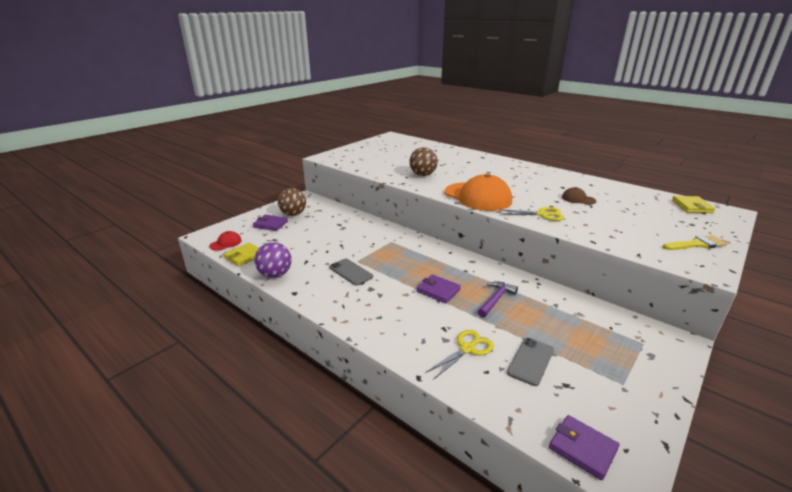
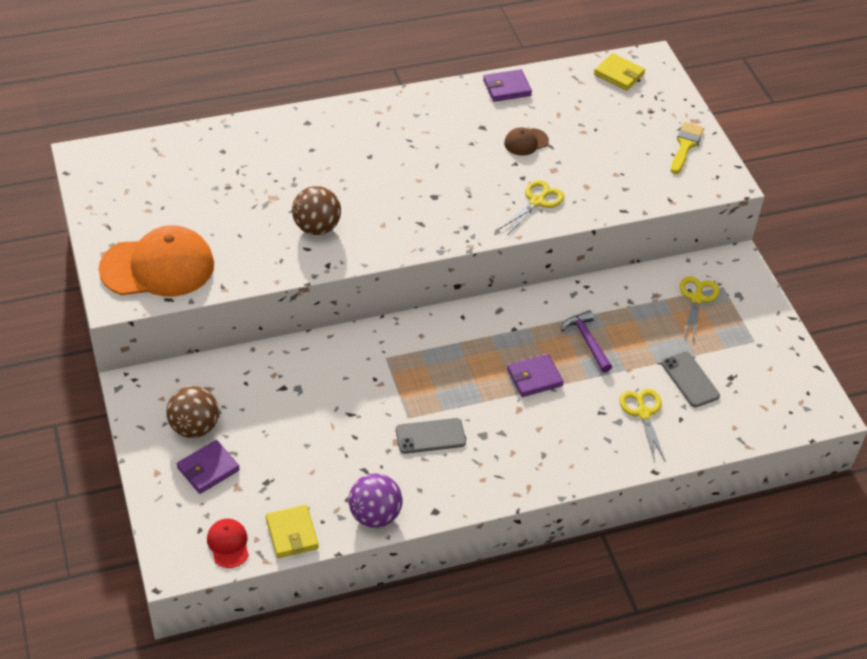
camera: 60 degrees left, 20 degrees up
(477, 197) = (441, 222): orange cap -> orange cap (158, 267)
(582, 448) = (791, 416): purple wallet -> purple wallet (507, 88)
(609, 334) = (697, 299): none -> yellow scissors

